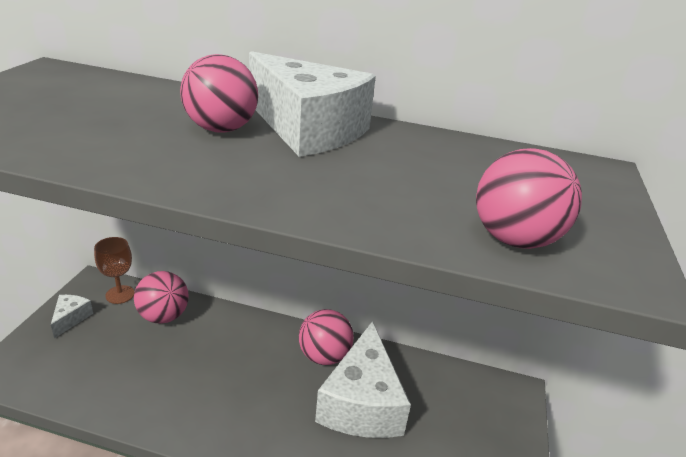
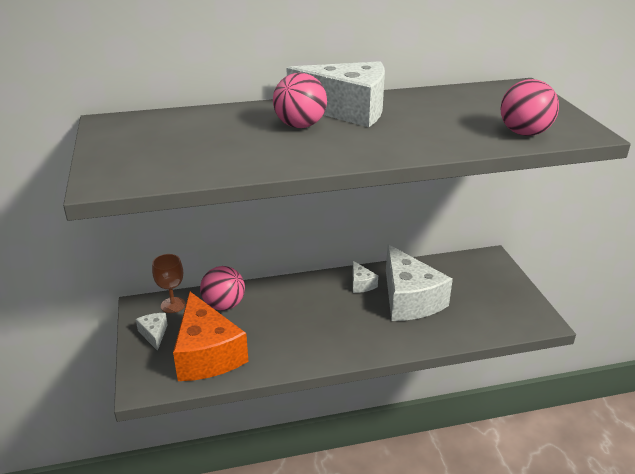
camera: 25 degrees left, 0 degrees up
(91, 365) = (207, 354): none -> orange cheese
(324, 356) = (361, 284): pink ball -> white cheese

